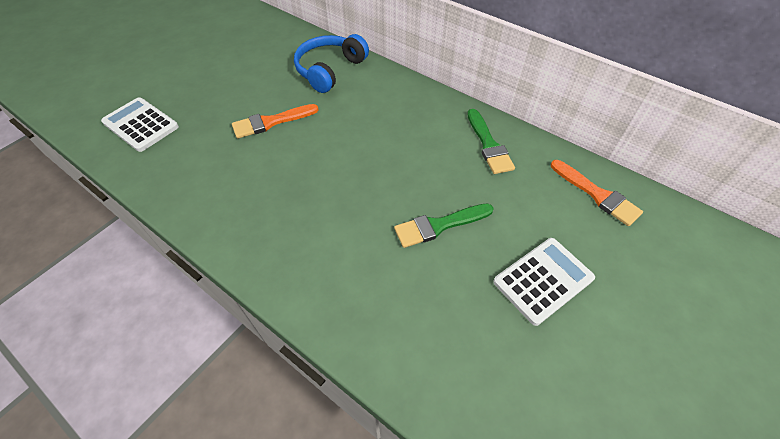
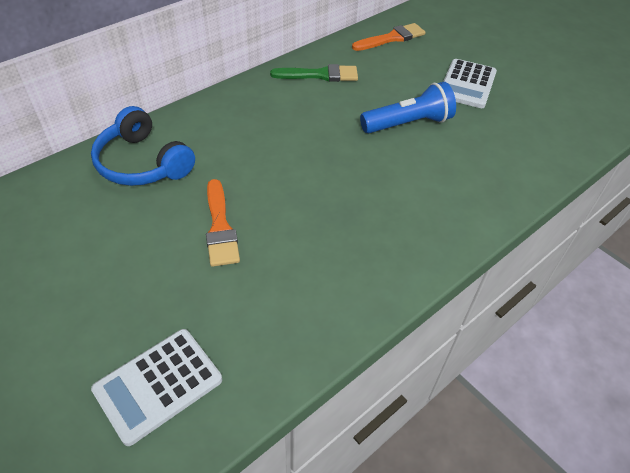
camera: 80 degrees left, 5 degrees down
(439, 225) = (408, 123): green brush -> blue flashlight
(543, 280) = (467, 84): white calculator -> white calculator turned 135 degrees counterclockwise

